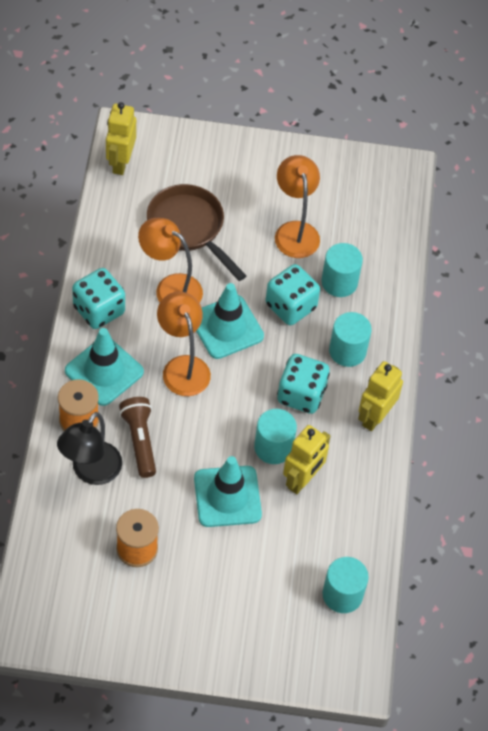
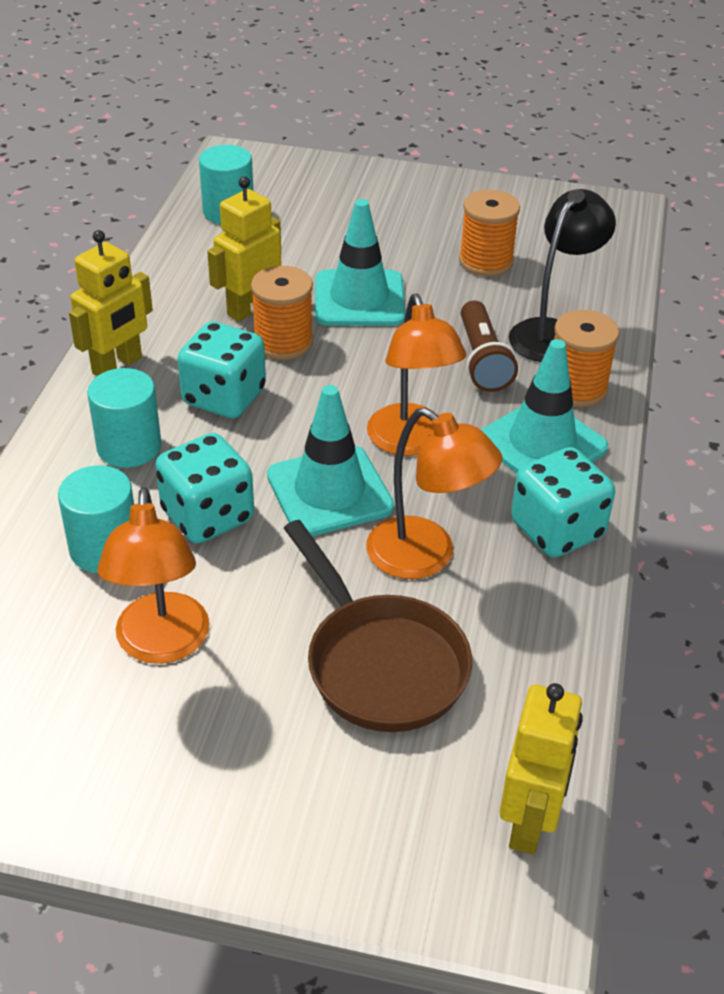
camera: 170 degrees left, 15 degrees down
(273, 447) = (283, 342): turquoise cylinder -> orange spool

